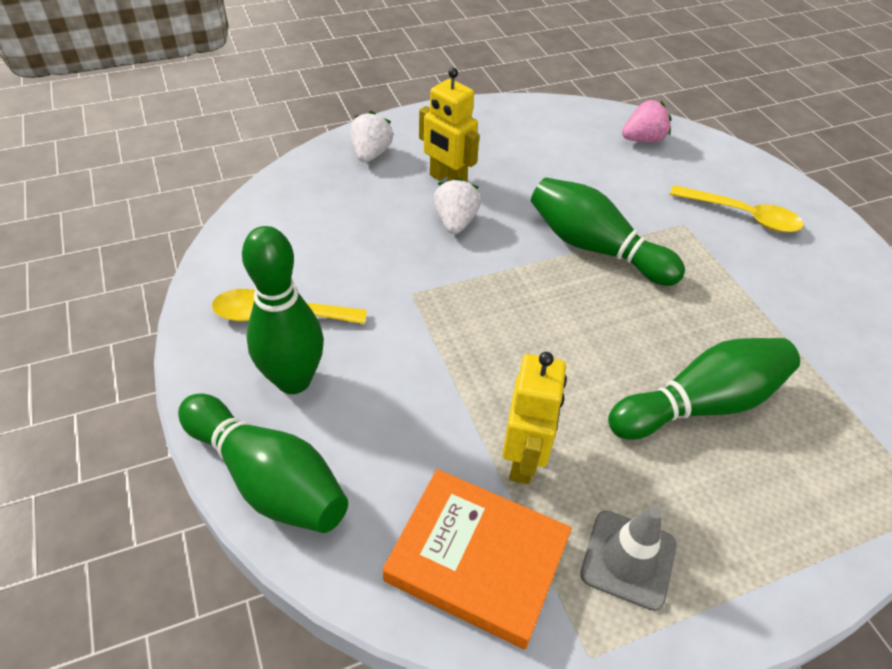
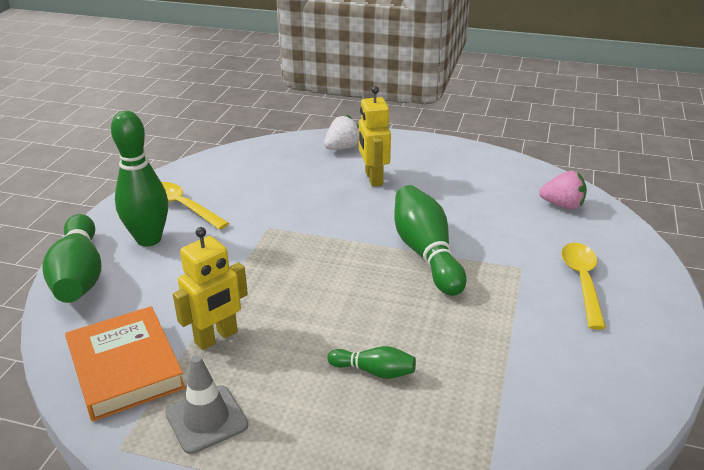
camera: 40 degrees right, 15 degrees down
(455, 222) = (346, 202): white strawberry -> none
(700, 404) = (374, 371): green bowling pin -> green bowling pin, size x0.51
(742, 215) = (582, 282): yellow spoon -> yellow spoon turned 150 degrees counterclockwise

